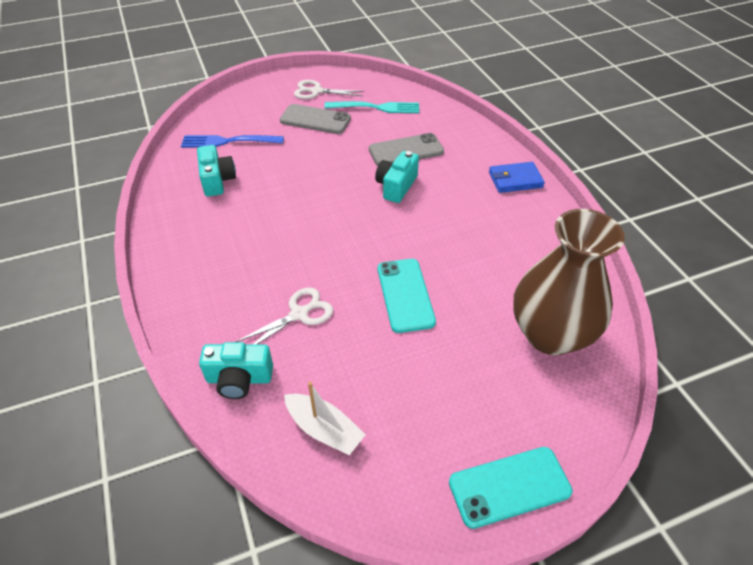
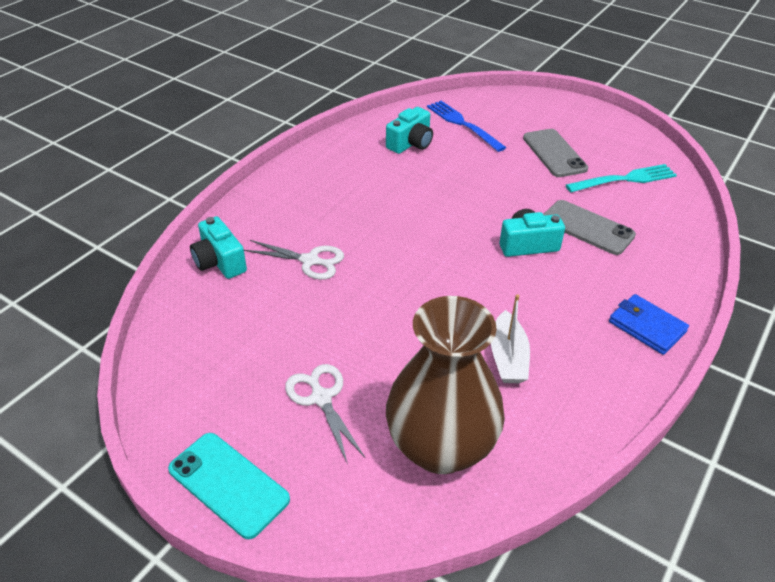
camera: 55 degrees right, 5 degrees down
(317, 91) = (595, 134): white scissors -> white scissors (321, 398)
(324, 429) = (206, 332): white boat -> white boat (508, 357)
(376, 107) = (624, 179): turquoise fork -> turquoise fork turned 75 degrees counterclockwise
(405, 295) = (391, 315): turquoise phone -> none

